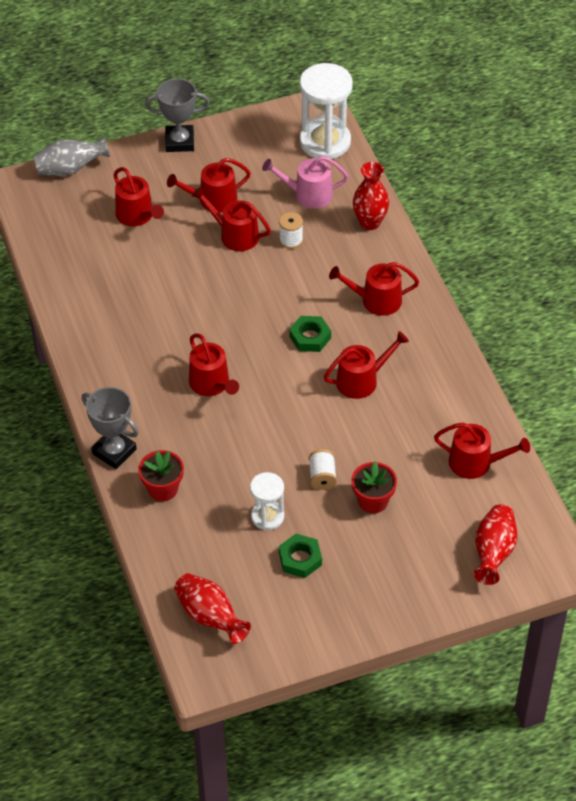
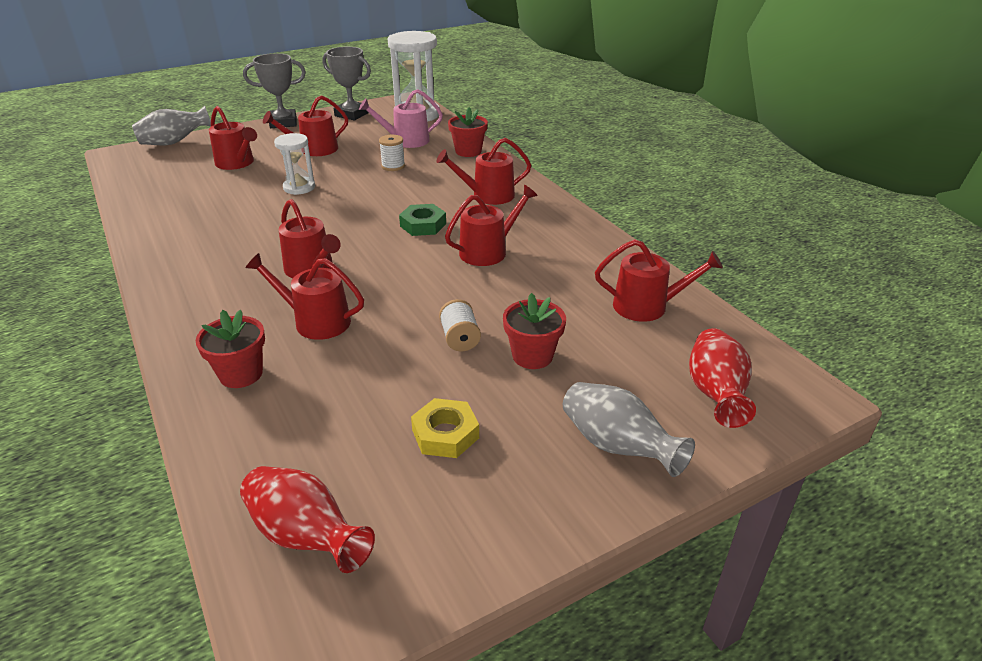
camera: 10 degrees left, 15 degrees down
(114, 451) = (178, 341): grey trophy -> grey trophy (352, 114)
(235, 235) = (336, 167): red watering can -> red watering can (316, 321)
(267, 516) = (391, 388): white hourglass -> white hourglass (299, 187)
(300, 559) = (445, 434): green nut -> yellow nut
(370, 222) = (468, 151): red vase -> red flower pot
(410, 584) = (617, 446): none -> grey vase

